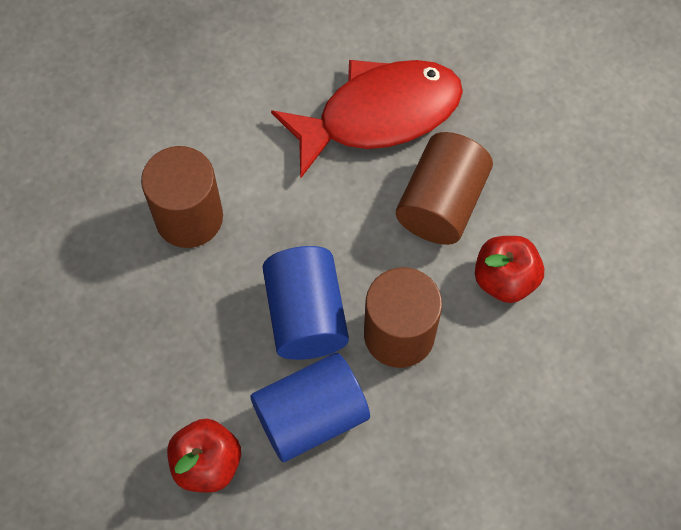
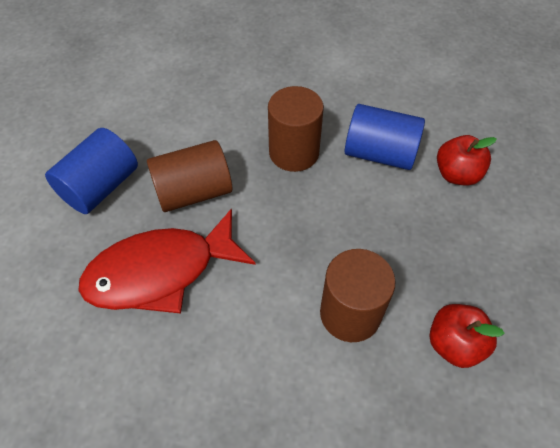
camera: 135 degrees left, 10 degrees down
(306, 315) = (333, 198): blue cylinder -> blue cylinder (100, 187)
(379, 115) = (160, 272): red fish -> red fish turned 45 degrees counterclockwise
(505, 279) = (211, 134): red apple -> red apple (454, 344)

